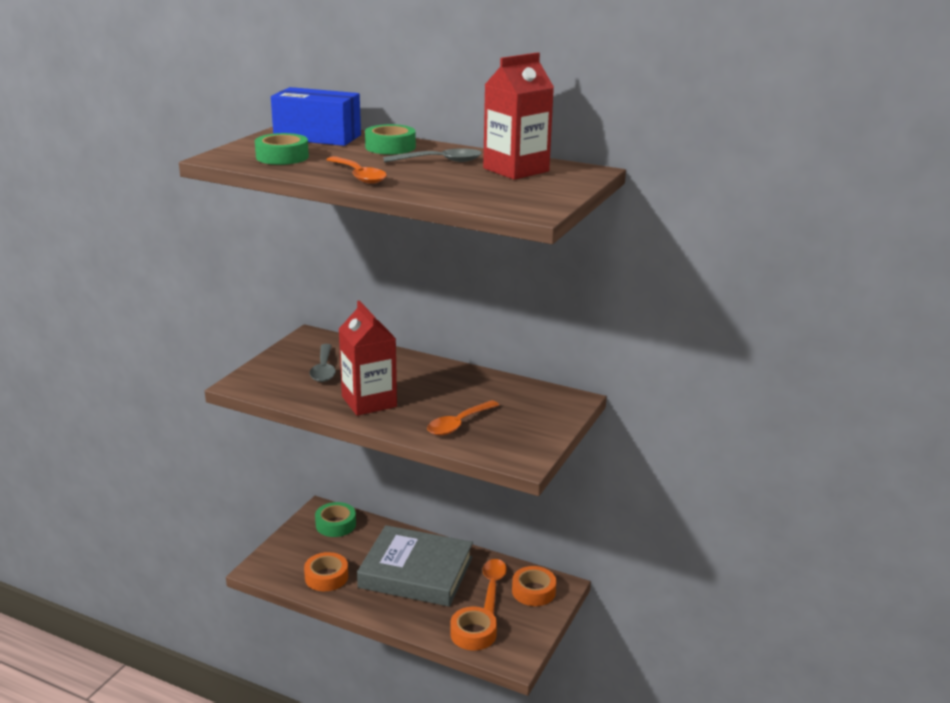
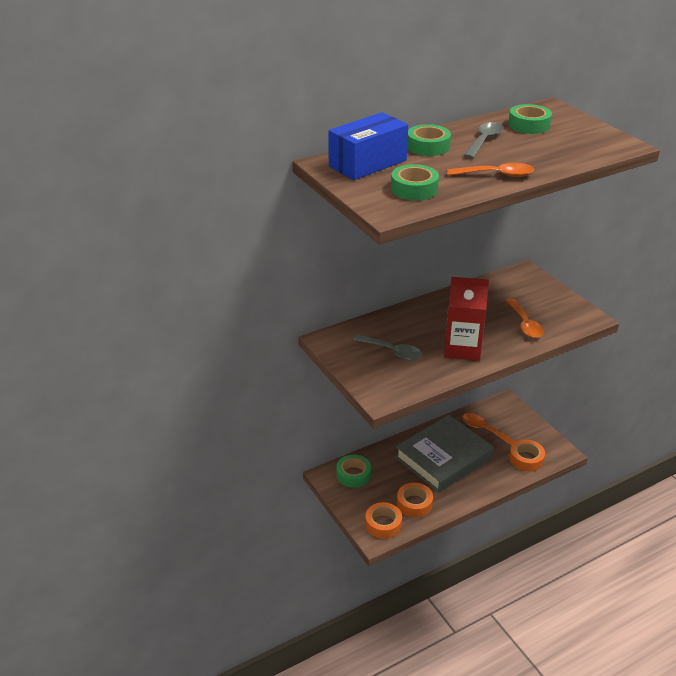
camera: 55 degrees left, 10 degrees up
(516, 170) = (529, 125): red carton -> green tape
(533, 591) = (503, 415): orange tape -> orange tape (383, 524)

